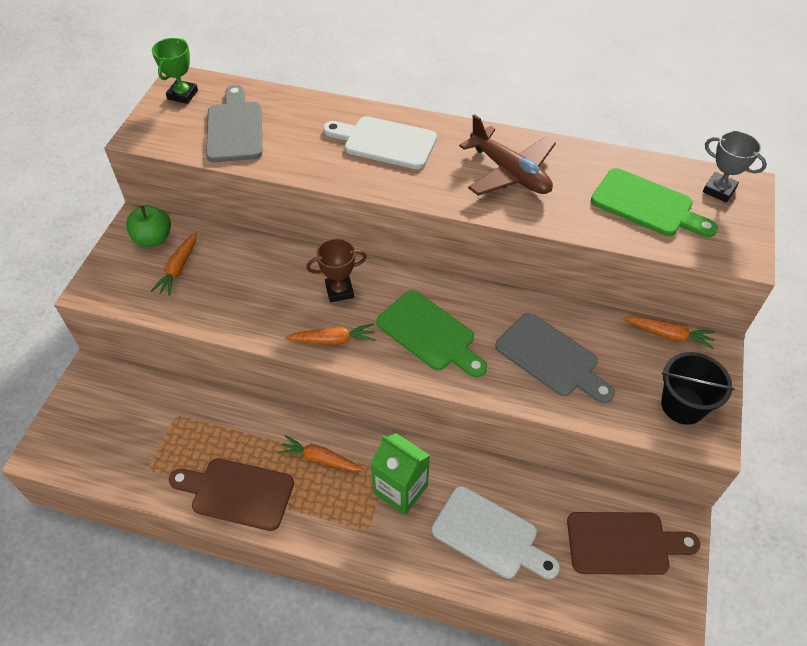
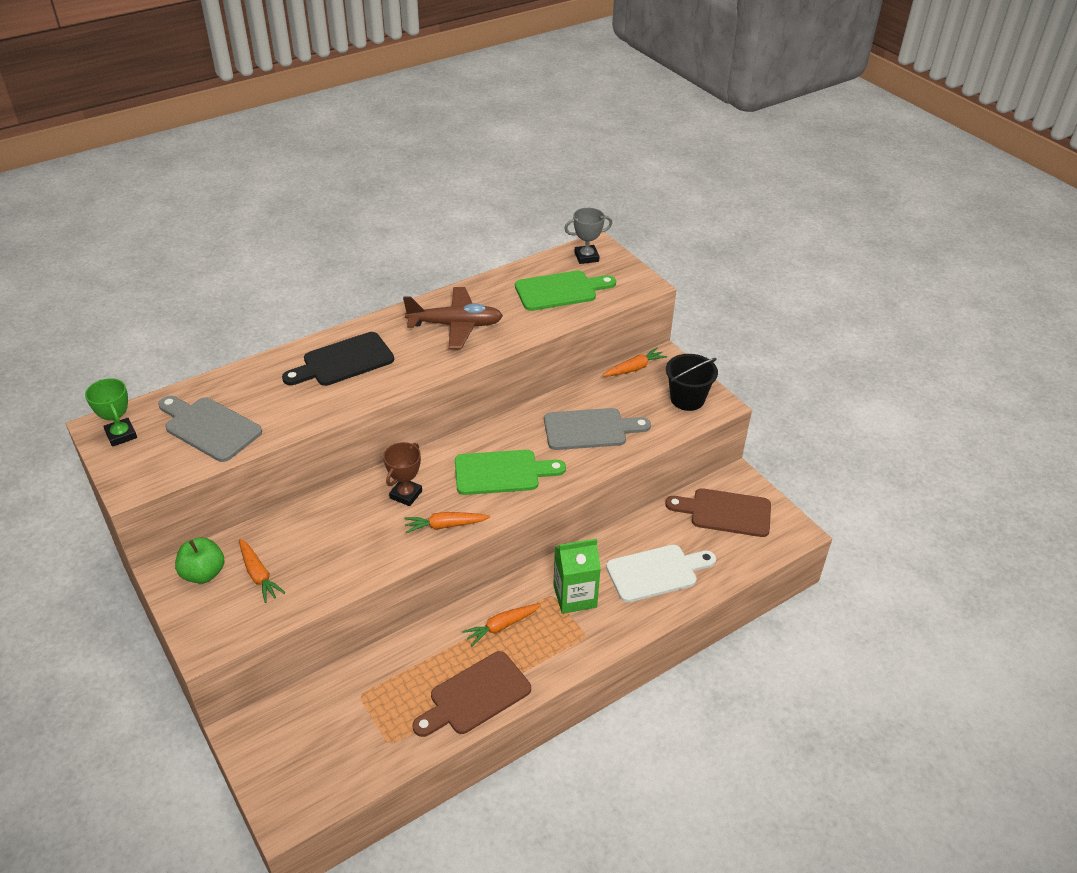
camera: 50 degrees left, 10 degrees down
(333, 340) = (445, 525): orange carrot -> orange carrot turned 135 degrees counterclockwise
(385, 142) = (343, 361): white cutting board -> black cutting board
(623, 543) = (725, 512): brown cutting board -> brown cutting board turned 120 degrees counterclockwise

